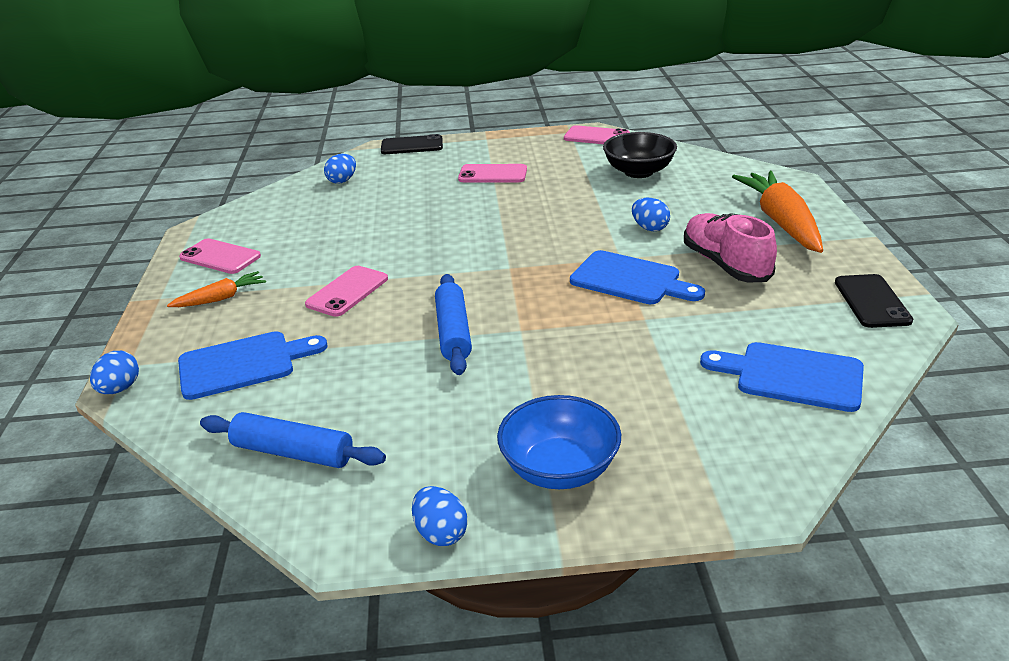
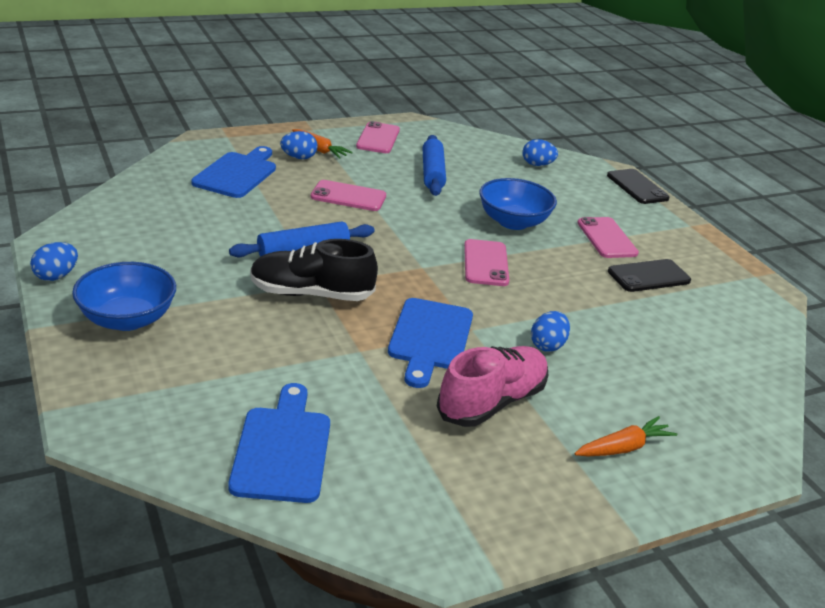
camera: 65 degrees right, 0 degrees up
(120, 389) = (200, 139): blue egg -> blue egg (299, 157)
(243, 364) = (237, 174): blue cutting board -> blue cutting board turned 120 degrees counterclockwise
(293, 452) = (139, 209): blue rolling pin -> blue rolling pin (432, 173)
(446, 210) = (513, 222): none -> blue bowl
(540, 336) = (311, 294): none -> black shoe
(596, 136) = (758, 295): pink phone -> pink phone (485, 263)
(638, 172) = (684, 331): black bowl -> none
(781, 222) = (623, 448): orange carrot -> orange carrot, size x0.51
(872, 301) = (457, 521): black phone -> black phone (648, 276)

